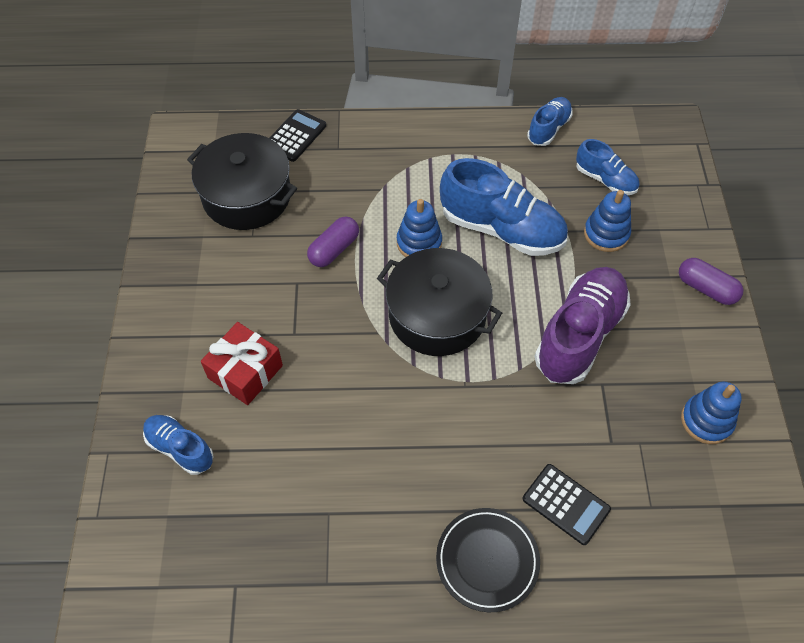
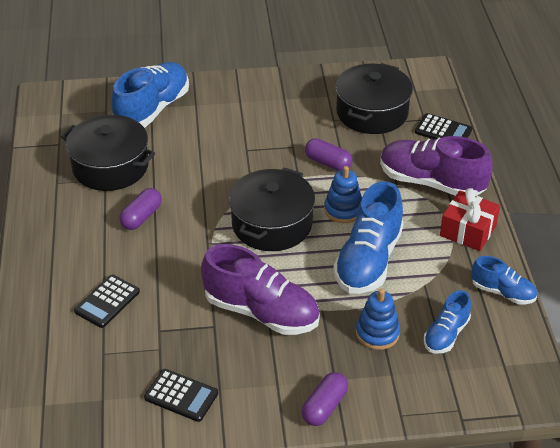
camera: 85 degrees right, 15 degrees down
(180, 448) = (152, 109): blue shoe -> blue shoe, size x1.83
(245, 372) = (212, 130): red gift -> red gift (468, 231)
(301, 506) = (110, 166): none -> black pot
(382, 159) = (431, 182): none -> purple shoe
(412, 463) = (141, 217): none -> purple capsule
(487, 560) = (66, 259): black plate -> none
(706, 421) = (181, 396): blue stacking toy -> black calculator

